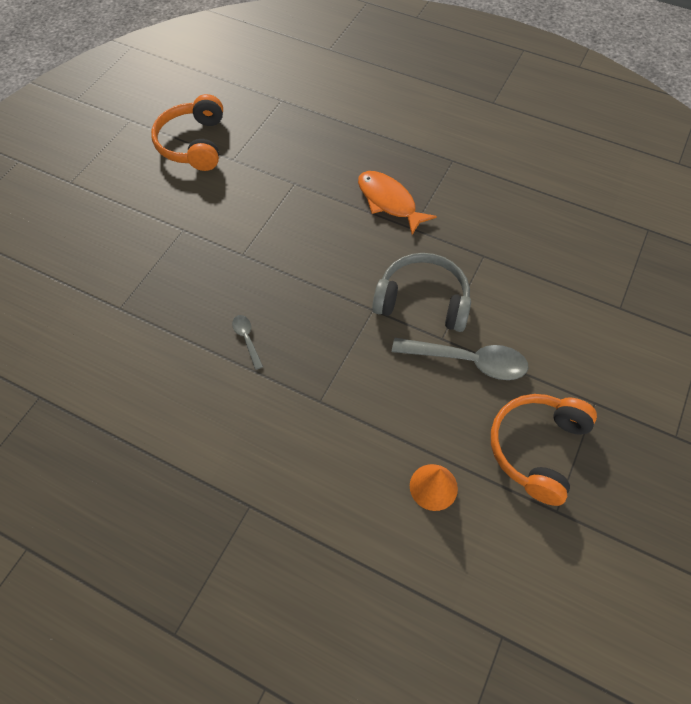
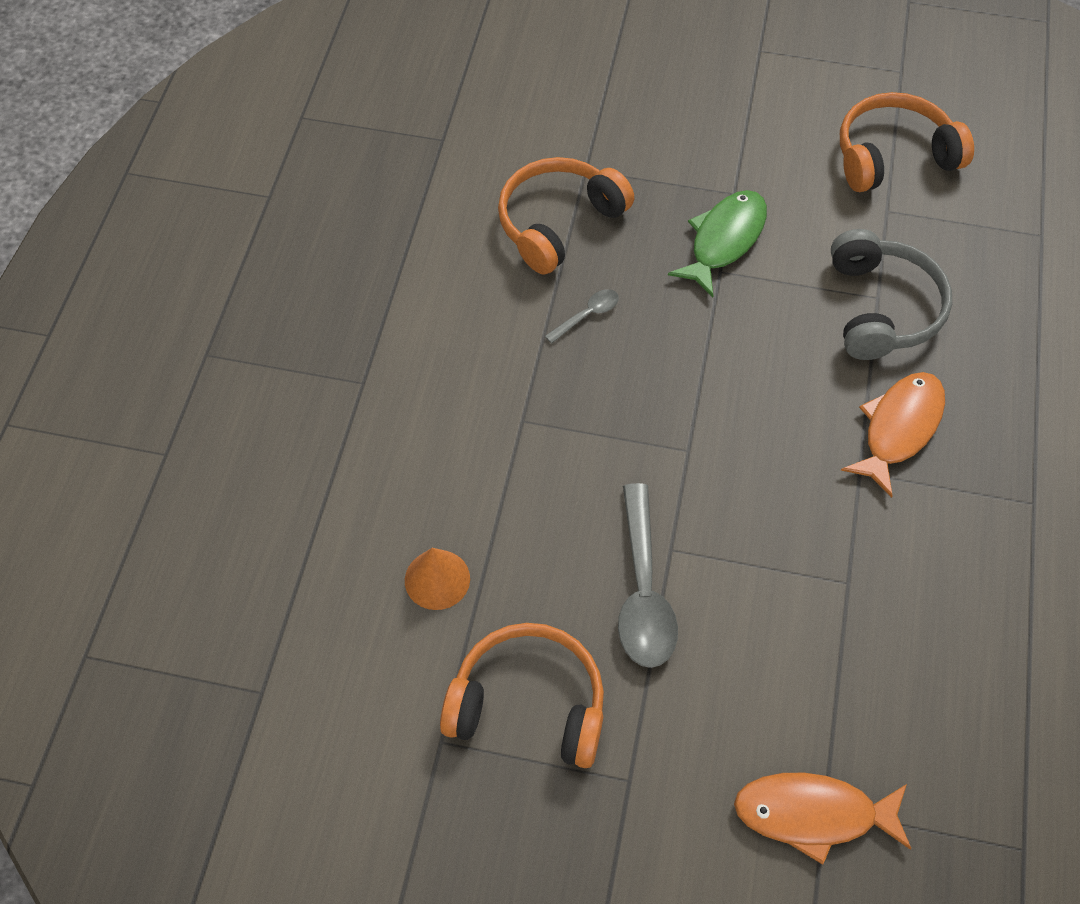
camera: 75 degrees right, 0 degrees up
(159, 337) = (558, 223): none -> orange headphones
(218, 245) = (724, 240): none -> green fish
(422, 301) = (727, 511): grey headphones -> grey headphones (881, 308)
(623, 314) = (813, 814): none -> orange fish

